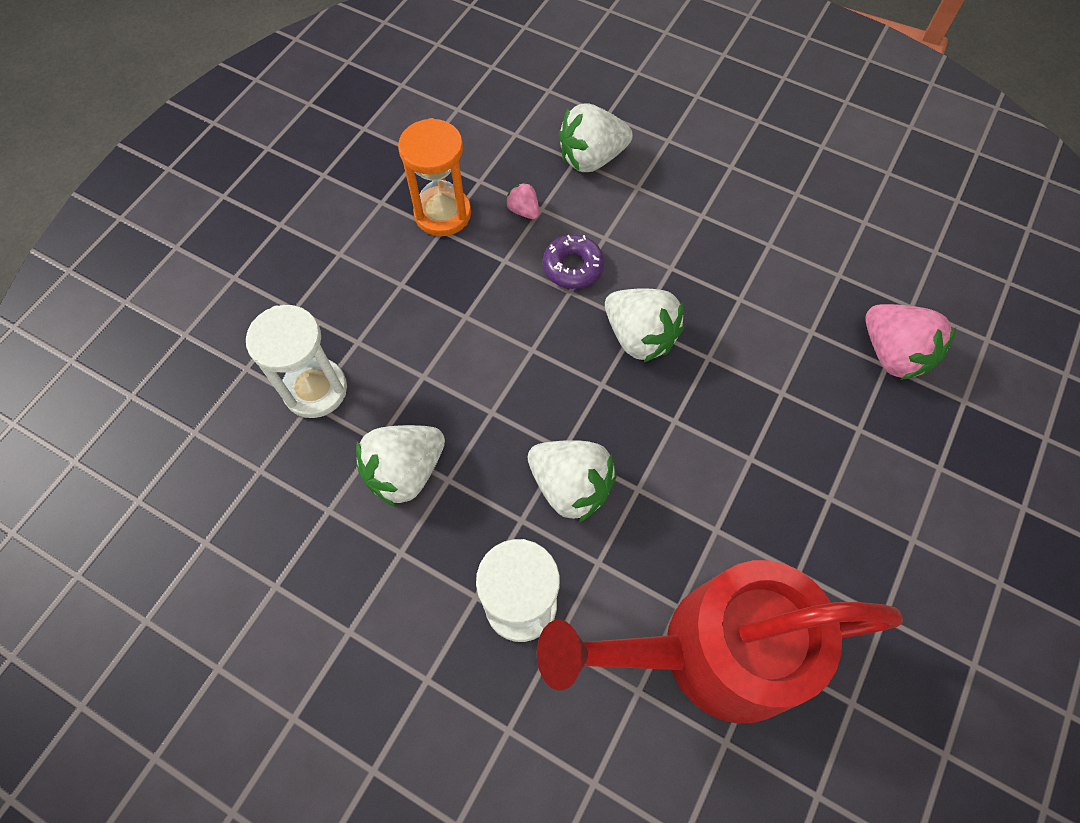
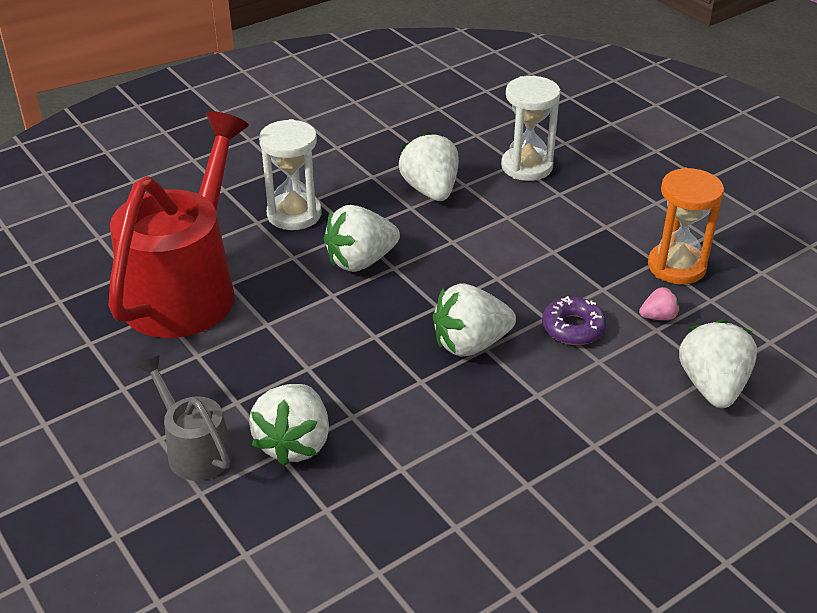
camera: 115 degrees right, 25 degrees down
(842, 422) = (294, 443): none -> white strawberry
(892, 354) = (334, 521): pink strawberry -> none
(903, 501) = (194, 449): none -> grey watering can

